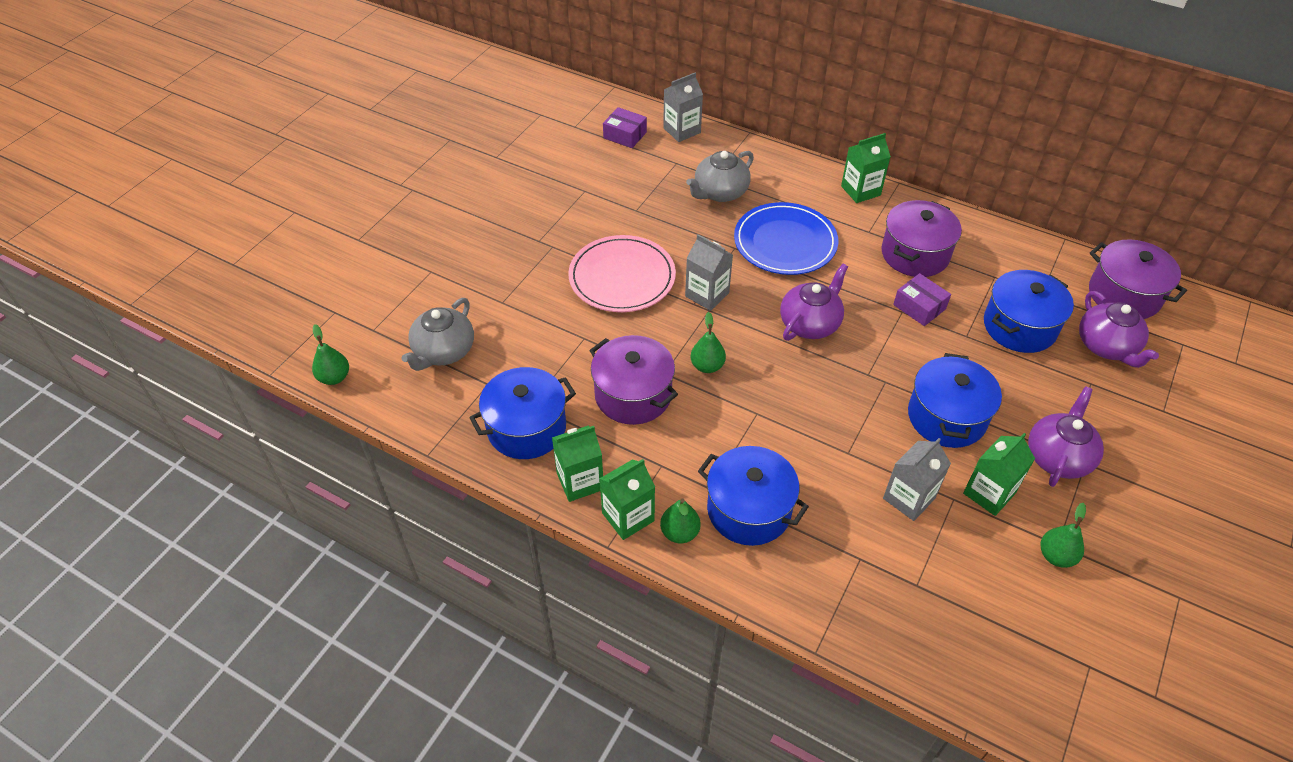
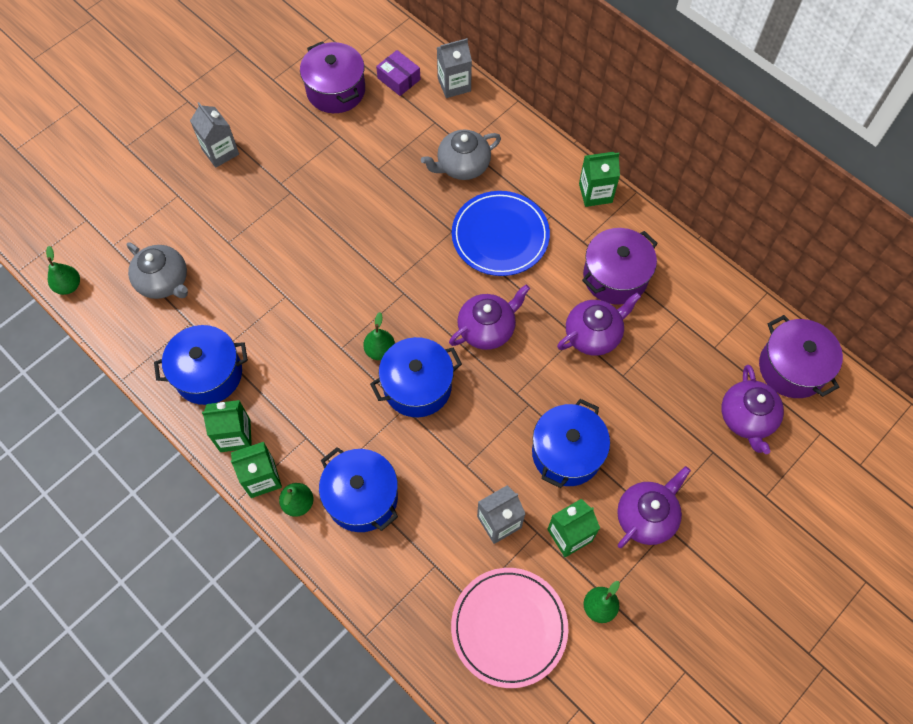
camera: 15 degrees right, 15 degrees up
(443, 351) = (164, 281): grey teapot -> grey teapot turned 90 degrees counterclockwise
(622, 277) = (340, 240): pink plate -> pink plate (509, 627)
(633, 395) = (307, 364): purple pot -> purple pot (336, 90)
(707, 294) = (407, 276): grey carton -> grey carton (220, 152)
(919, 307) = (593, 335): purple box -> purple teapot
(1019, 326) = (676, 378): blue pot -> blue pot (417, 386)

